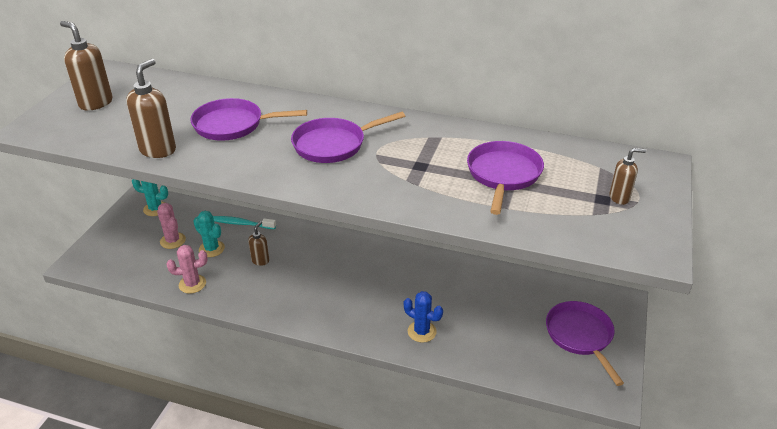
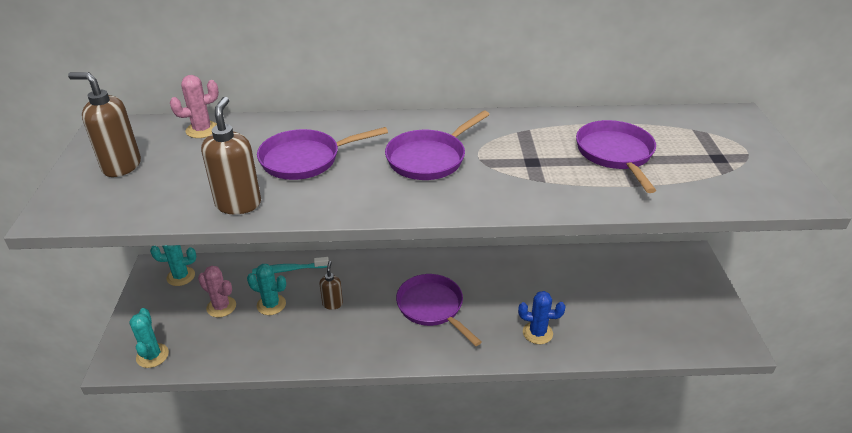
camera: 20 degrees left, 0 degrees up
(103, 265) = (152, 356): none -> turquoise cactus
(192, 284) = (271, 349): pink cactus -> pink cactus (202, 130)
(580, 336) = (679, 297): purple pan -> purple pan (432, 307)
(619, 198) = (731, 153): brown soap dispenser -> none

